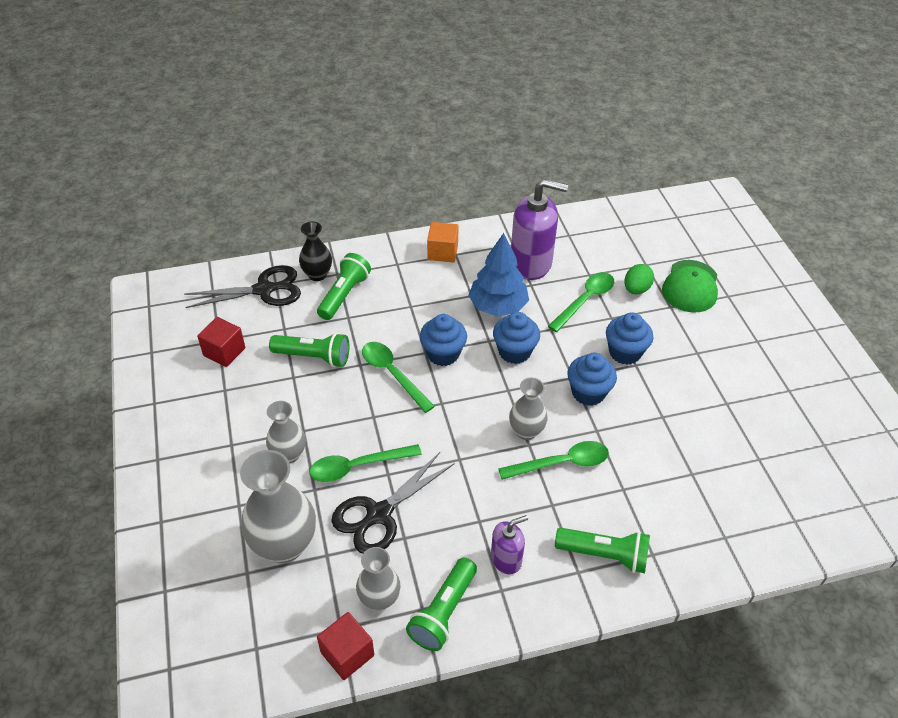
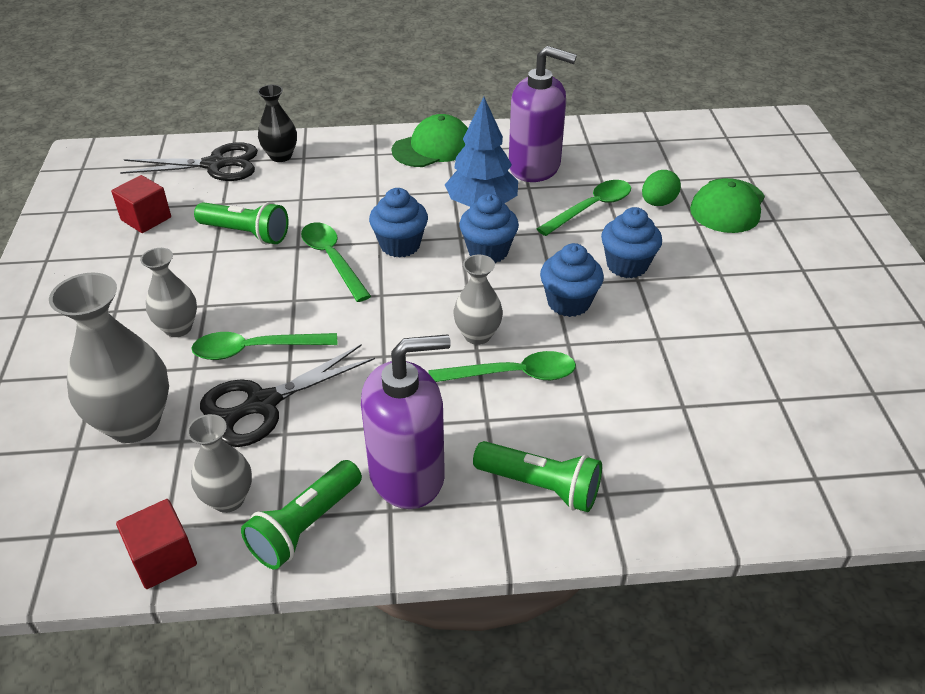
camera: 10 degrees right, 5 degrees down
(344, 295) = (304, 177): green flashlight -> none
(442, 252) = (433, 147): orange cube -> green cap
(506, 559) = (407, 474): purple soap dispenser -> purple soap dispenser, size x1.89

